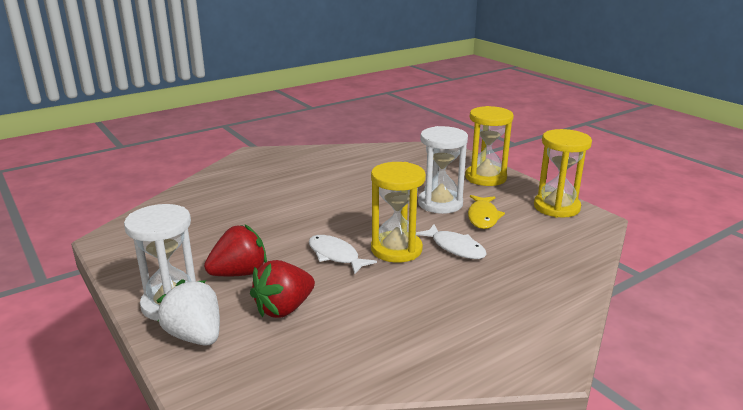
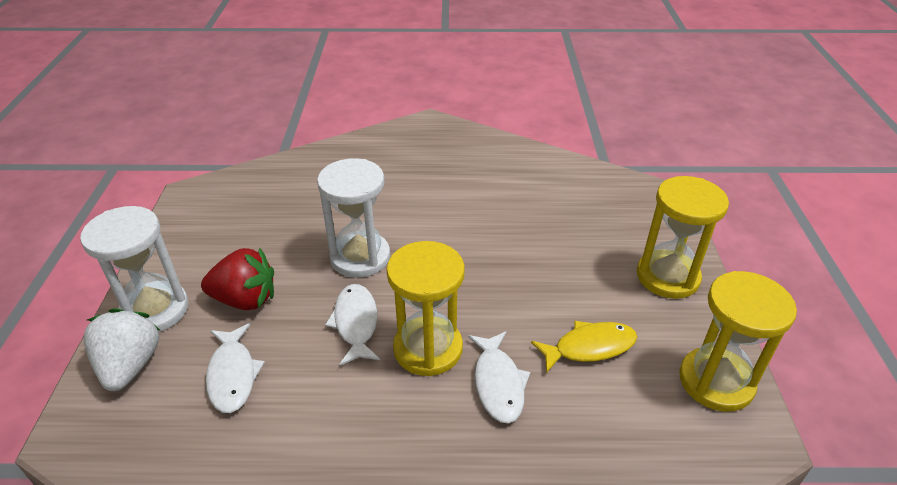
camera: 35 degrees right, 15 degrees up
(284, 309) = (232, 375): red strawberry -> white fish
(440, 203) = (557, 296): white hourglass -> white hourglass (360, 257)
(483, 217) = (589, 347): yellow fish -> yellow fish turned 150 degrees counterclockwise

